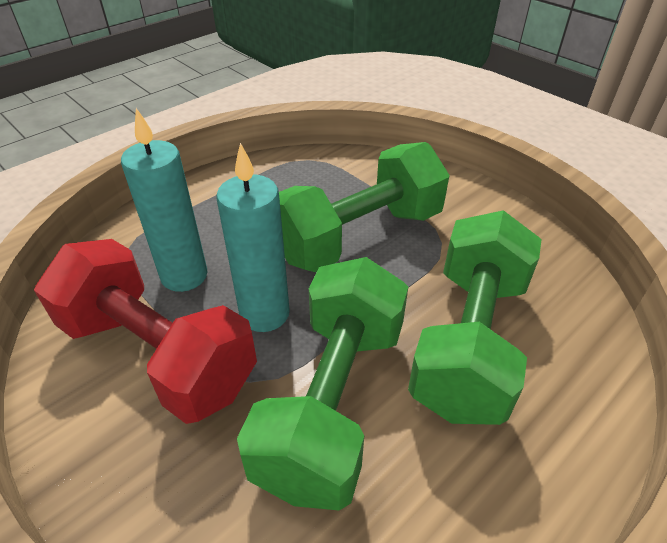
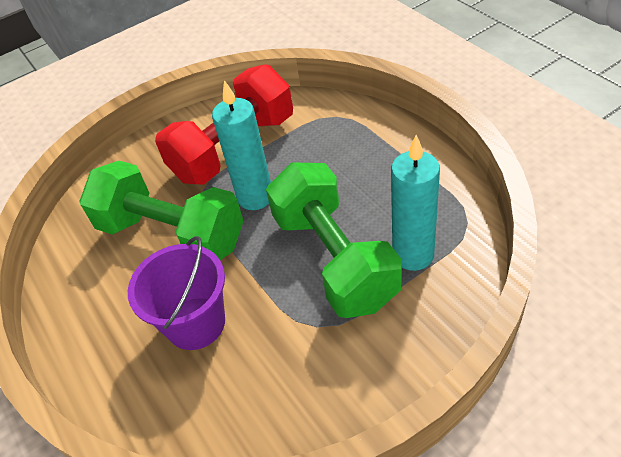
camera: 105 degrees right, 5 degrees up
(184, 276) = (303, 150): turquoise candle -> turquoise candle (413, 255)
(469, 341) = (196, 323): green dumbbell -> purple bucket

